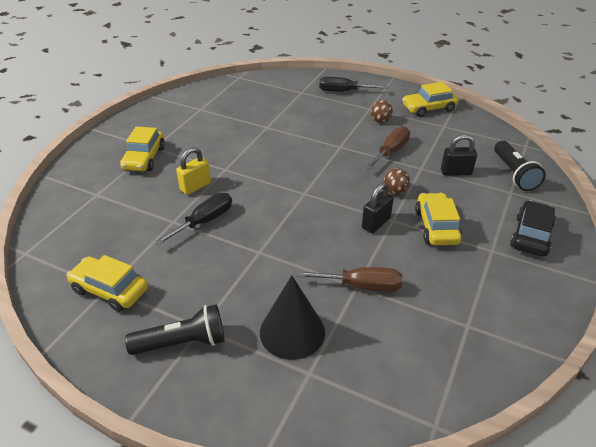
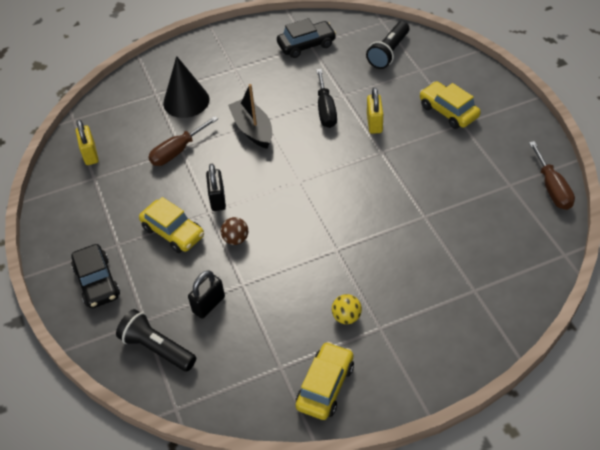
camera: 135 degrees right, 10 degrees up
(110, 290) = (306, 45): yellow car -> black car
(182, 342) = (232, 57): black flashlight -> black flashlight (389, 53)
(277, 252) = (253, 129): none -> black boat
(343, 91) = (439, 331): black screwdriver -> none
(380, 121) = (346, 317): brown ball -> yellow ball
(391, 151) = (288, 281): brown screwdriver -> brown screwdriver (552, 188)
(451, 355) = (90, 154): none -> yellow padlock

